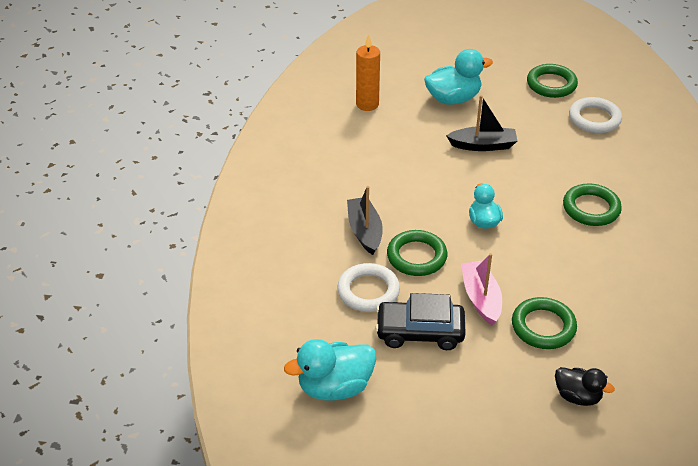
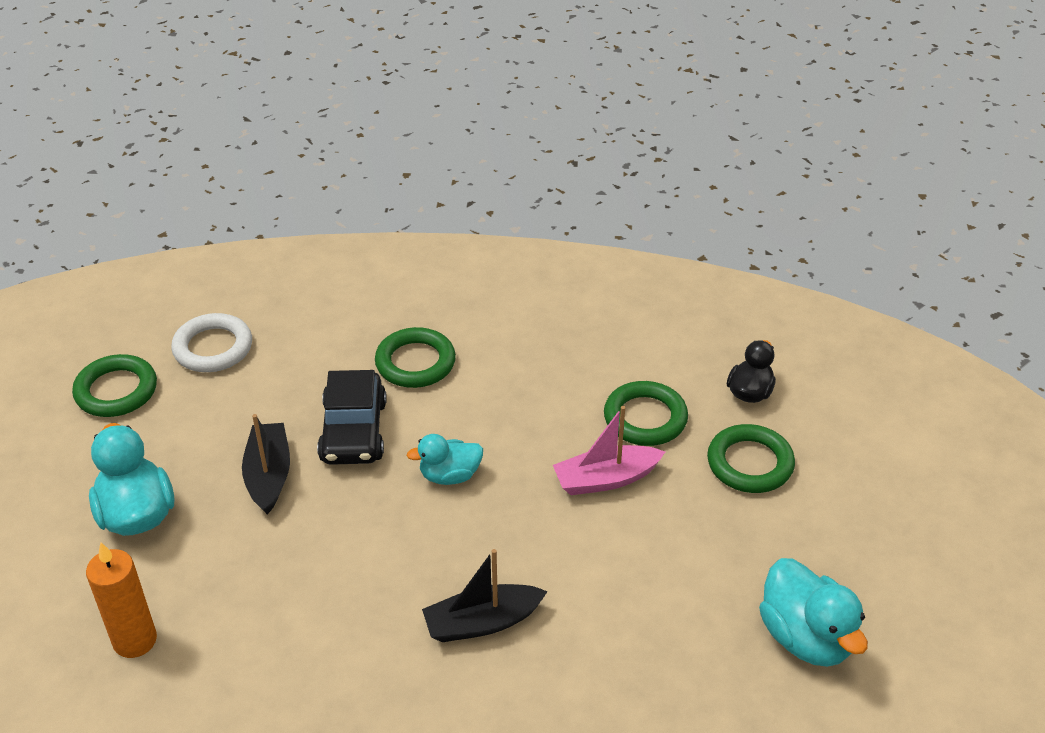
camera: 95 degrees left, 0 degrees up
(368, 291) = (614, 609): white ring -> none
(416, 256) = (532, 553): green ring -> green ring (750, 463)
(420, 332) = (682, 544): black car -> black car (353, 431)

